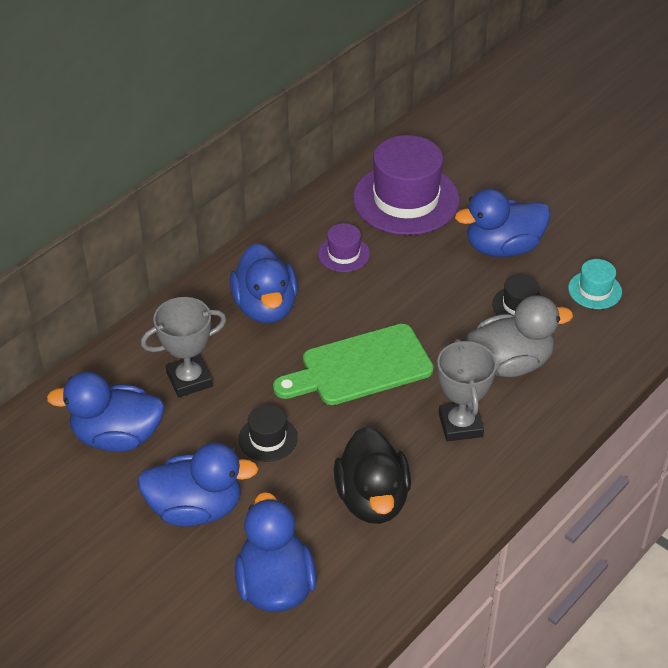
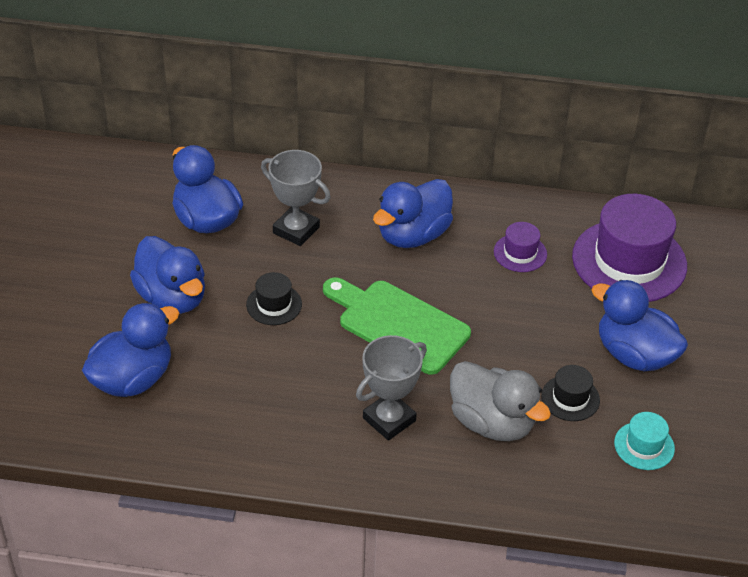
camera: 55 degrees right, 0 degrees up
(372, 499) = (262, 398): black duck -> none

